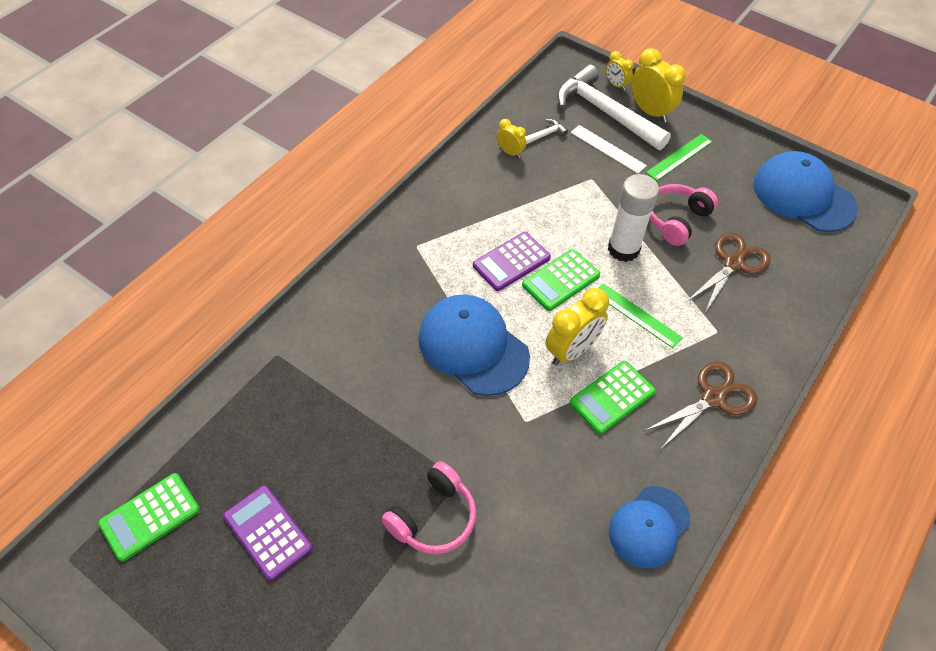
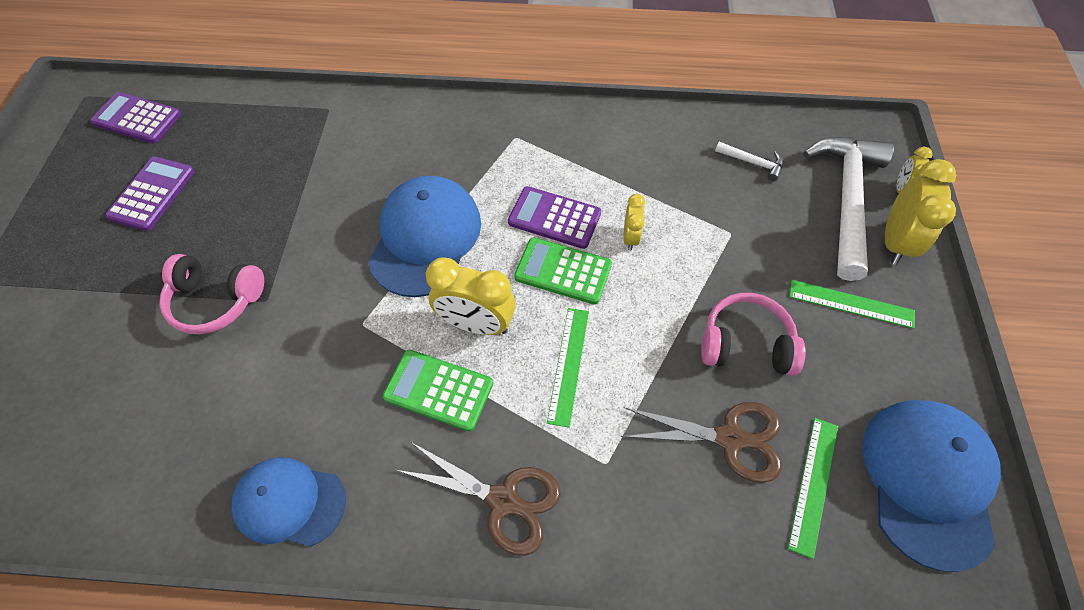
camera: 60 degrees right, 5 degrees up
(150, 517) = (137, 119): green calculator -> purple calculator
(510, 152) = (701, 147): yellow clock -> yellow clock (630, 237)
(607, 149) = (791, 227): white ruler -> none
(623, 249) = (654, 309): white glue stick -> none
(781, 243) = (813, 484): none -> green ruler

